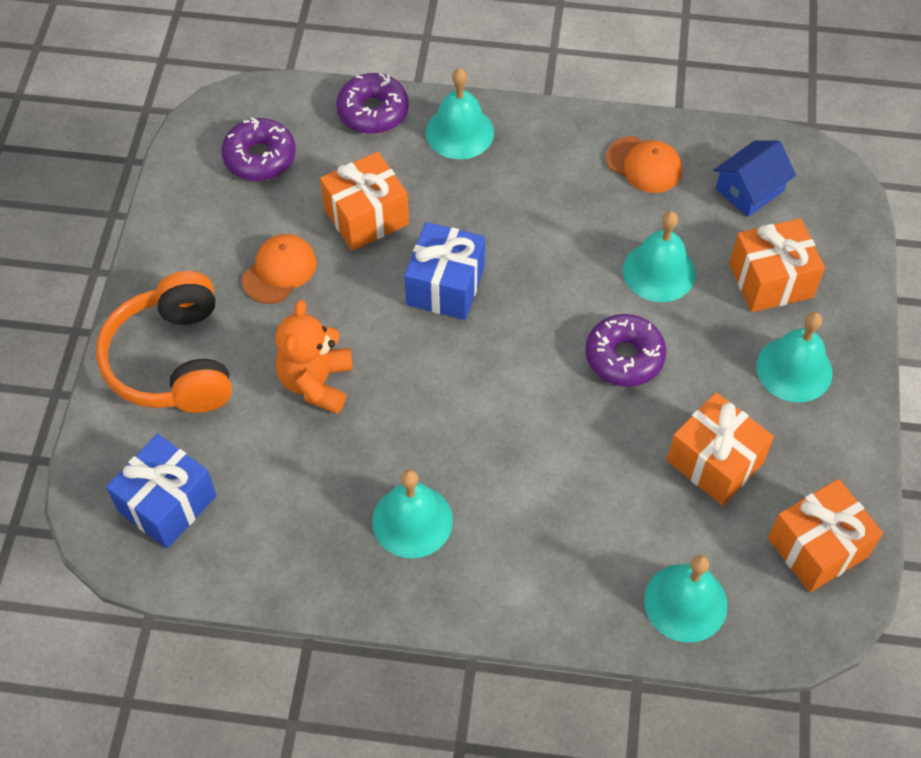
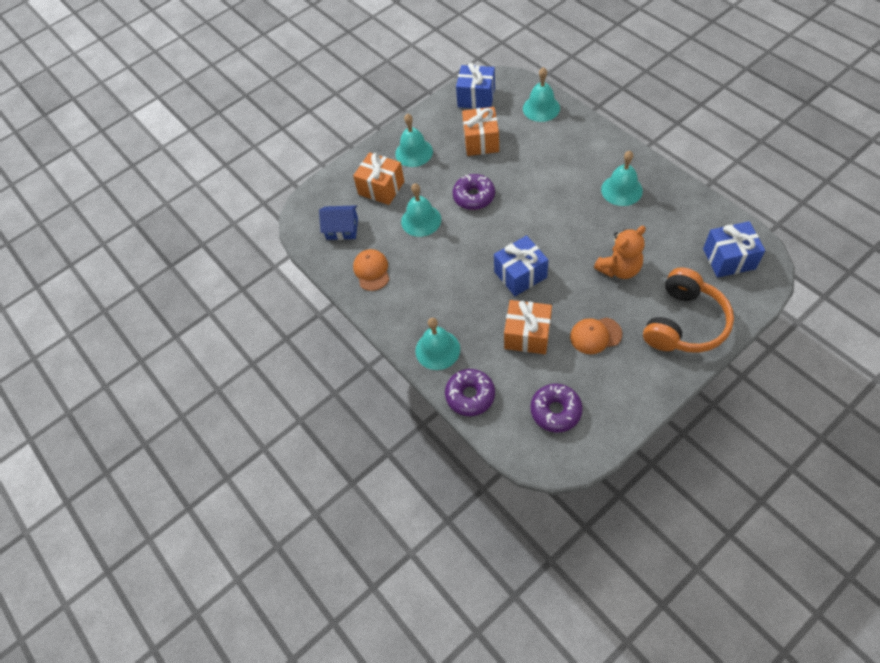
camera: 130 degrees left, 0 degrees up
(817, 547) = (476, 97): orange gift -> blue gift

